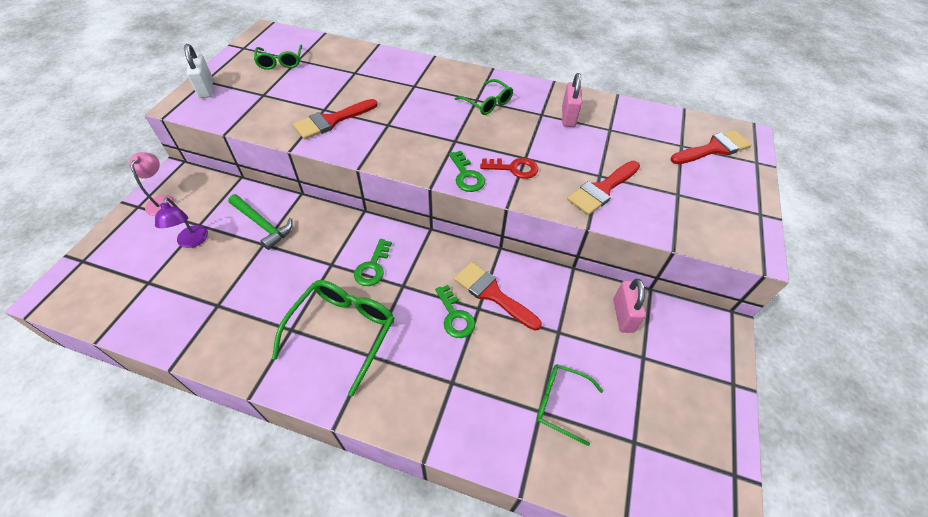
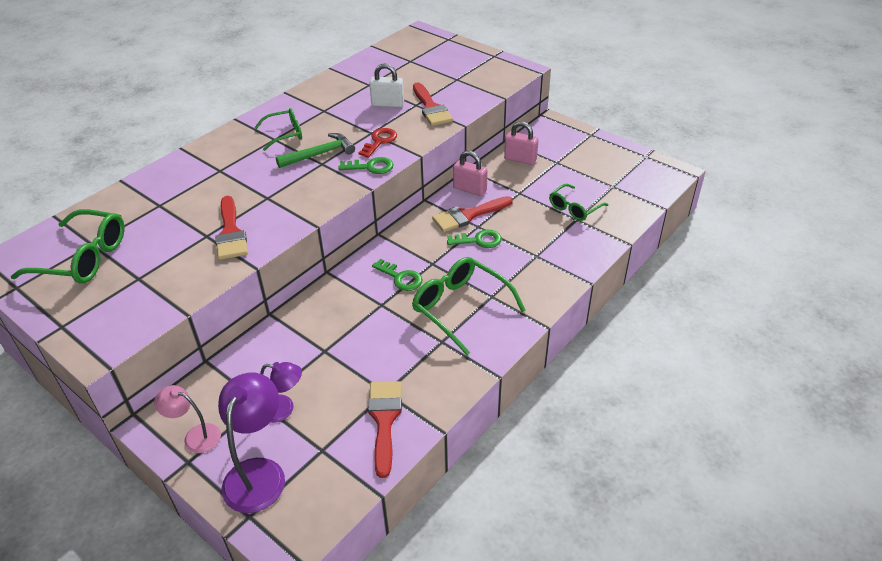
camera: 65 degrees left, 10 degrees down
(125, 250) = (258, 472): none -> purple lamp
(206, 89) = (81, 326): white padlock -> white padlock (387, 104)
(262, 224) = (296, 348): green hammer -> green hammer (319, 154)
(280, 62) = (83, 258): green glasses -> green glasses, size x1.64
(568, 117) = (338, 99): pink padlock -> pink padlock (470, 189)
(713, 148) = (423, 49): red brush -> red brush (384, 420)

